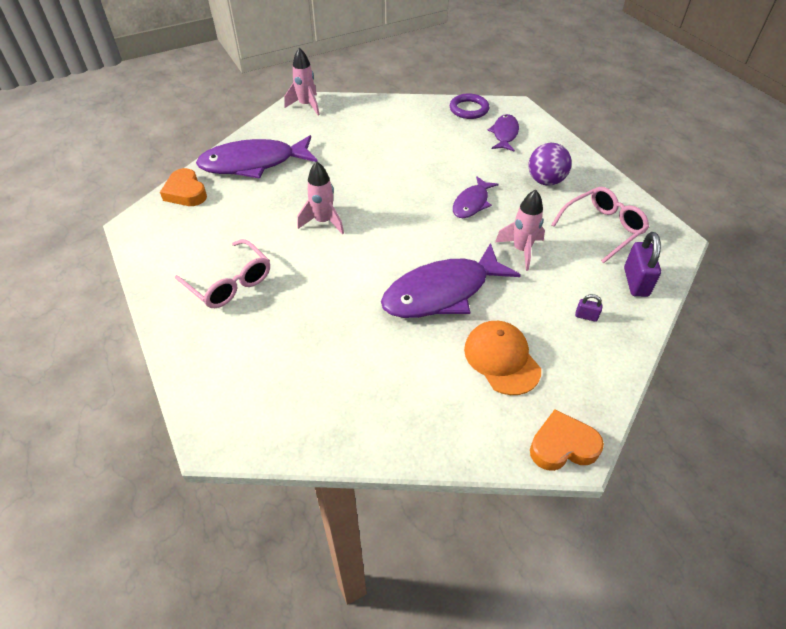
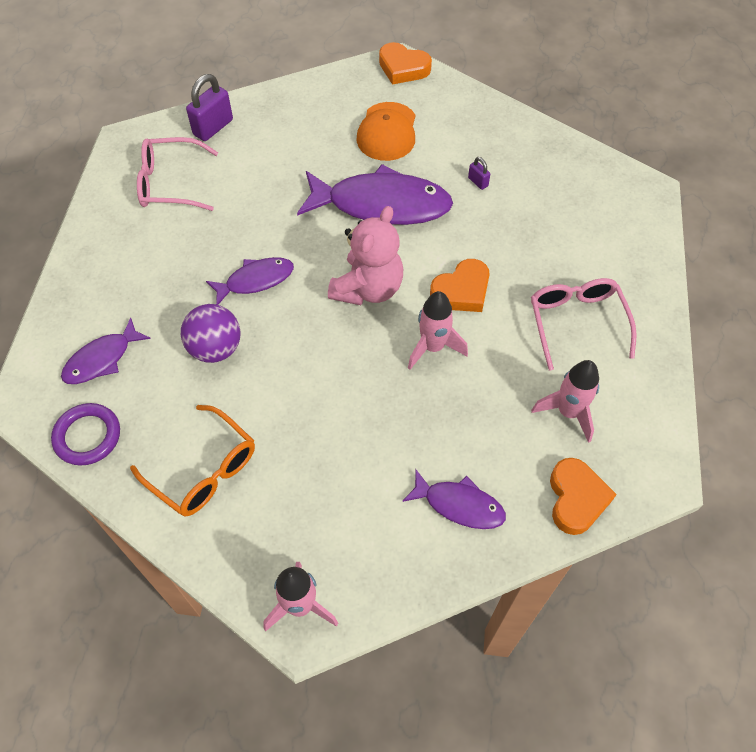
camera: 145 degrees left, 10 degrees up
(253, 163) = (459, 505): purple fish -> purple fish, size x0.54
(329, 263) = (462, 291): none -> orange heart
(396, 233) = (368, 288): none -> pink teddy bear
(399, 122) = (203, 470): none -> orange glasses
(521, 250) = (269, 204): pink rocket -> pink rocket (568, 412)
(545, 181) = (148, 263): purple ball -> purple ball (215, 348)
(586, 316) = (287, 125): purple padlock -> purple padlock (478, 182)

